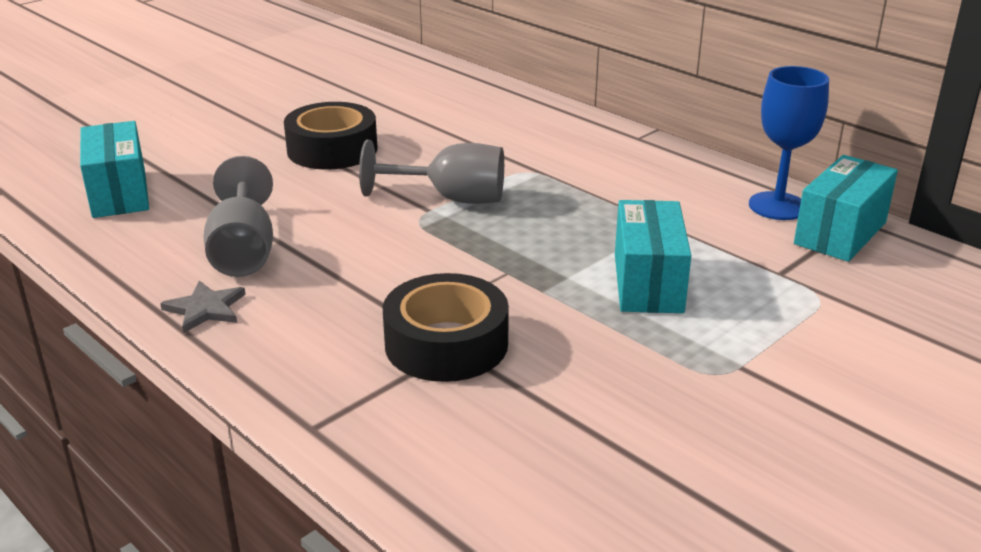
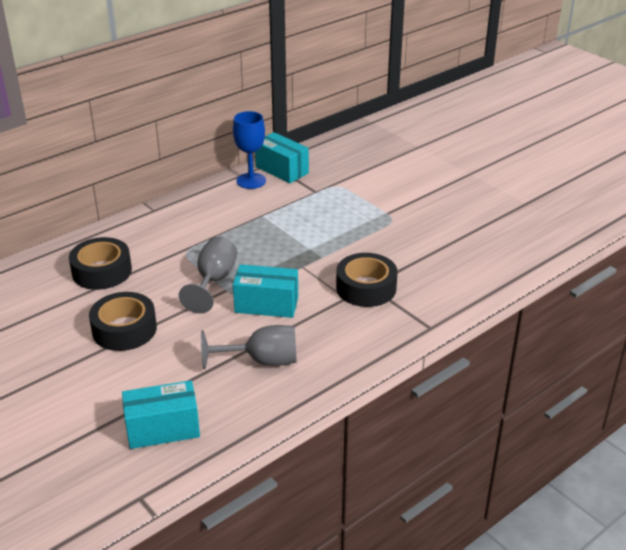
camera: 85 degrees left, 5 degrees up
(205, 309) = (325, 370): grey star -> none
(465, 122) = (102, 271): none -> black tape
(648, 283) = (319, 227): turquoise box -> turquoise box (266, 305)

